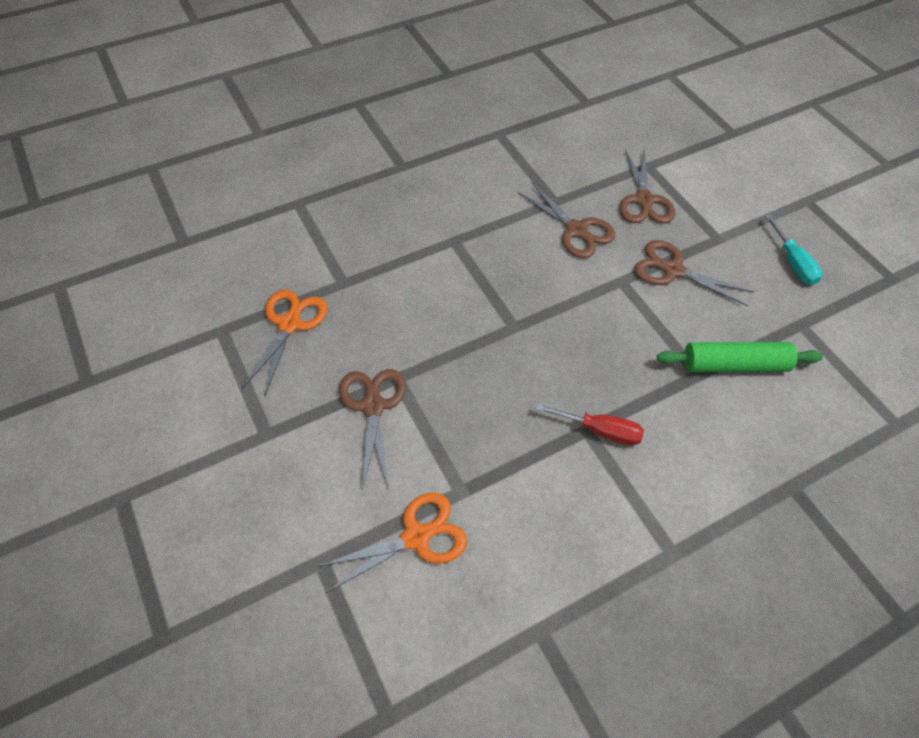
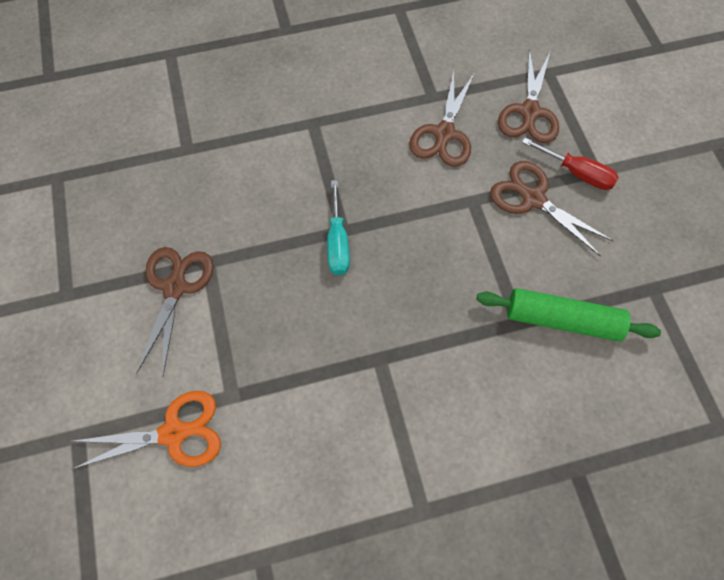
camera: 15 degrees right, 10 degrees up
(289, 324) = (122, 184): orange scissors -> none
(576, 230) = (444, 133): brown scissors -> brown scissors turned 45 degrees clockwise
(600, 431) = (393, 362): red screwdriver -> red screwdriver (577, 173)
(792, 262) = (671, 215): turquoise screwdriver -> turquoise screwdriver (337, 242)

